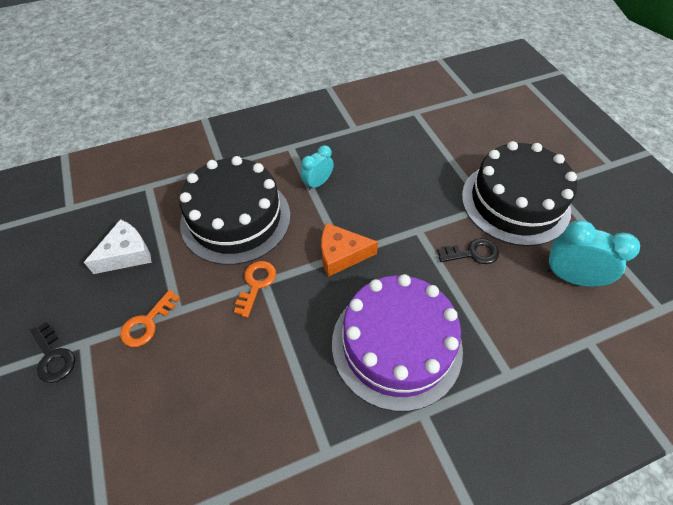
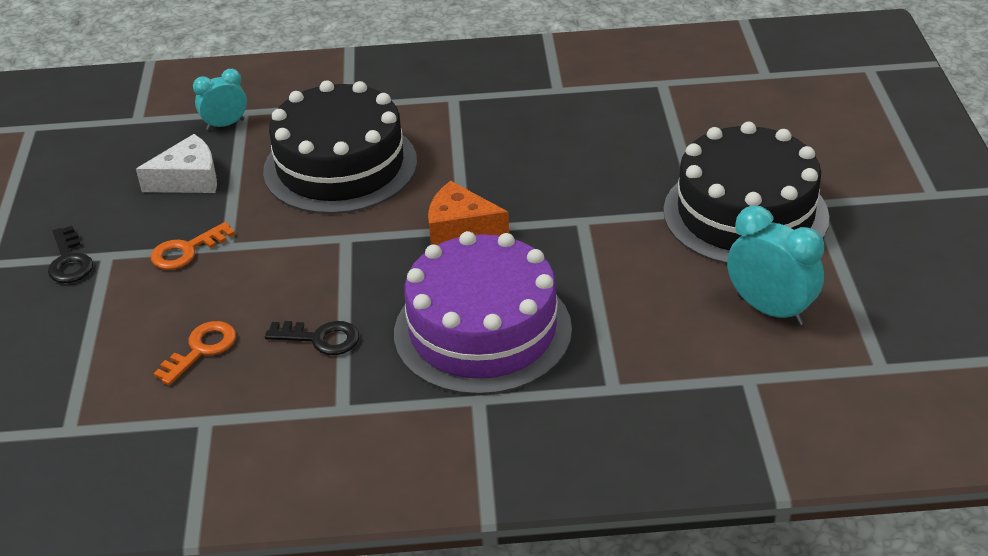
camera: 20 degrees right, 15 degrees down
(256, 284) = (334, 238): orange key -> orange key (201, 349)
(317, 183) = (470, 145): turquoise clock -> turquoise clock (225, 124)
(472, 253) = (644, 258): black key -> black key (321, 338)

